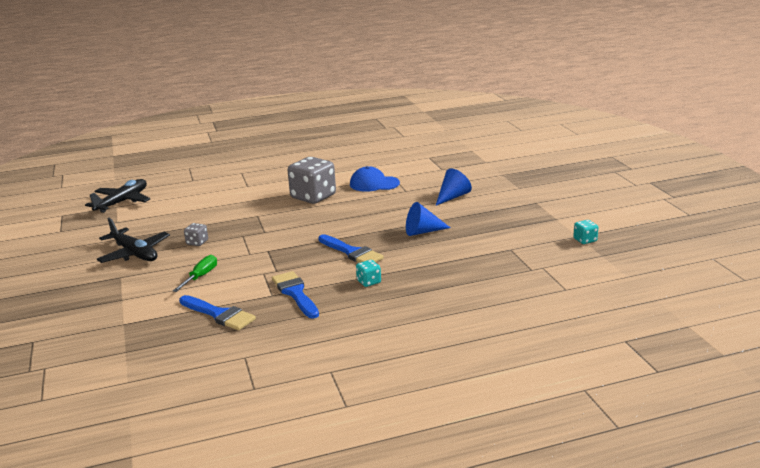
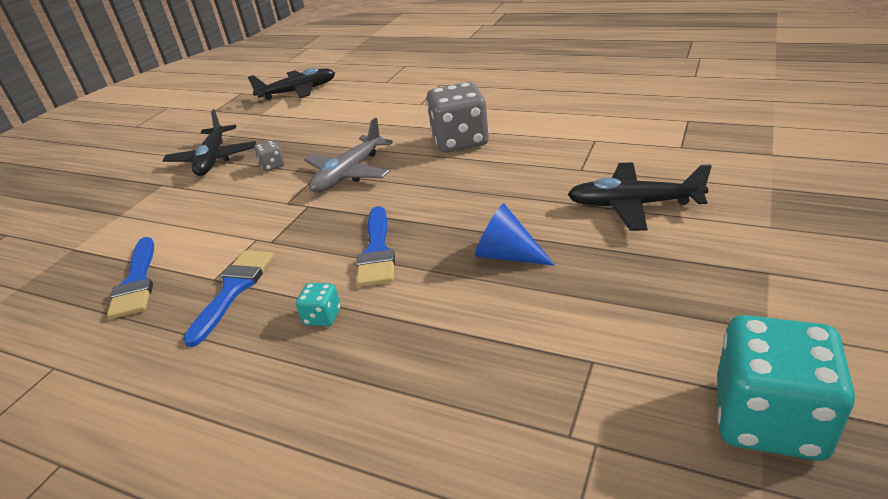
camera: 45 degrees right, 10 degrees up
(200, 277) = (206, 216): green screwdriver -> none
(266, 230) = (349, 174): none -> grey plane
(374, 184) = (555, 144): blue cap -> none
(452, 197) = (633, 205): blue cone -> black plane
(585, 240) = (768, 419): turquoise dice -> turquoise dice, size x2.25

